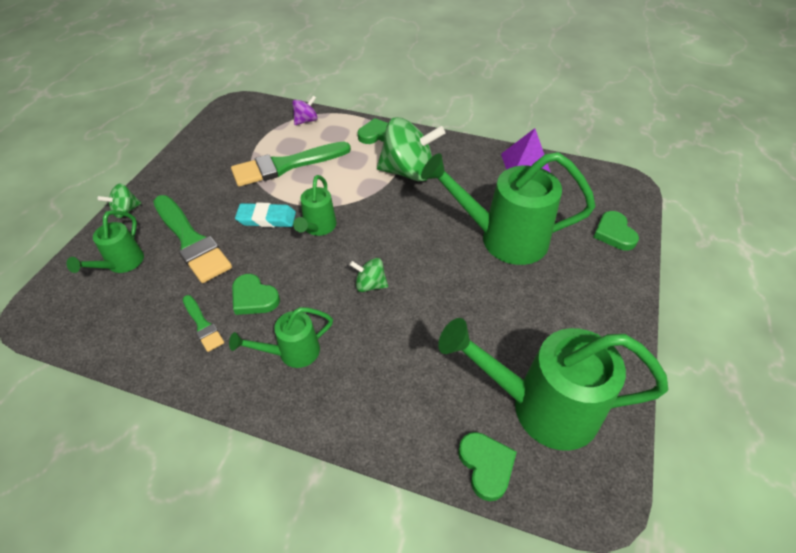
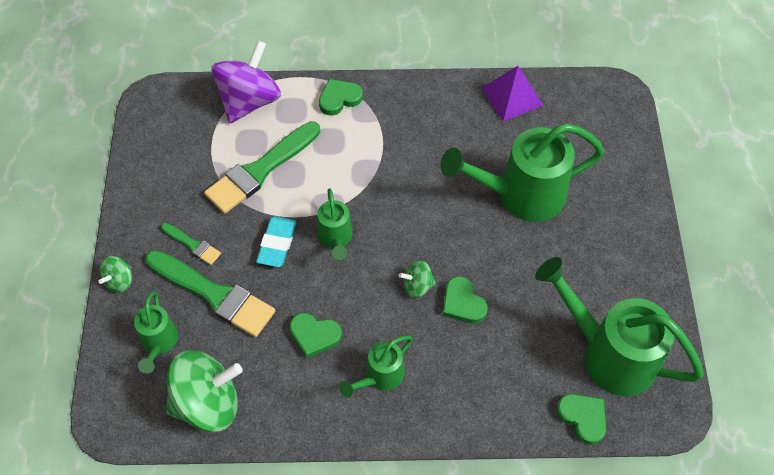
camera: 20 degrees left, 10 degrees up
(203, 325) = (282, 379): green brush -> green brush (193, 245)
(266, 218) = (277, 244): turquoise eraser -> turquoise eraser turned 60 degrees counterclockwise
(306, 121) = (249, 101): purple spinning top -> purple spinning top, size x2.09
(408, 172) = (395, 140): green spinning top -> green spinning top (208, 403)
(541, 407) = (609, 354): green watering can -> green watering can turned 45 degrees clockwise
(614, 233) = (620, 157): green heart -> green heart (463, 303)

